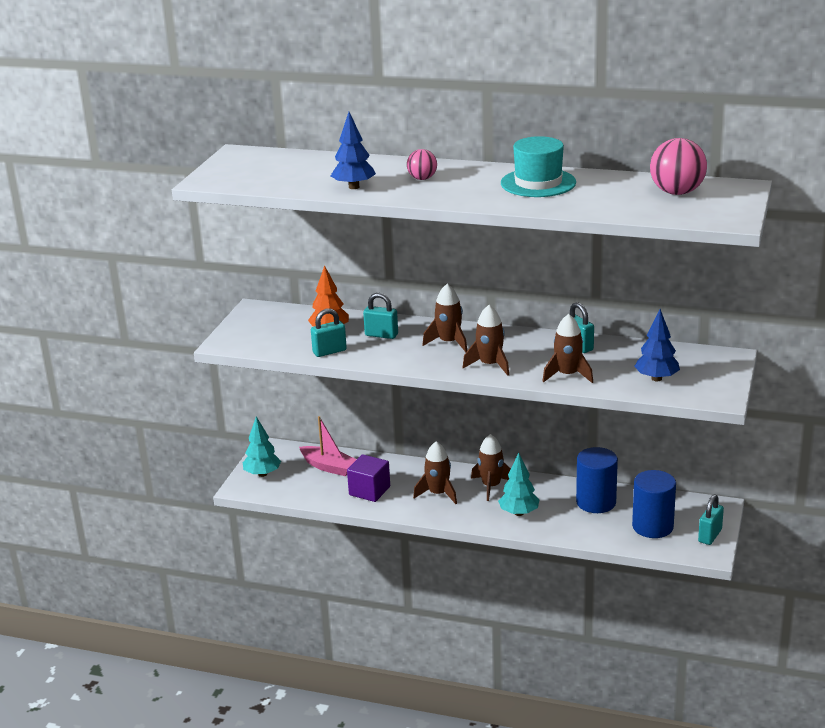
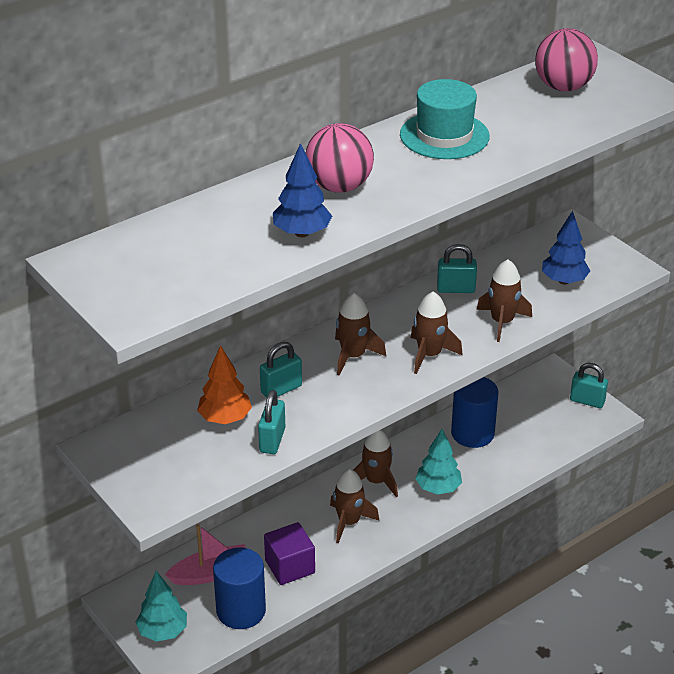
camera: 55 degrees left, 10 degrees up
(422, 178) = (339, 187): pink ball -> pink ball, size x1.75
(652, 526) = (542, 423): blue cylinder -> blue cylinder (241, 611)
(710, 536) = (587, 401): turquoise padlock -> turquoise padlock turned 45 degrees counterclockwise

